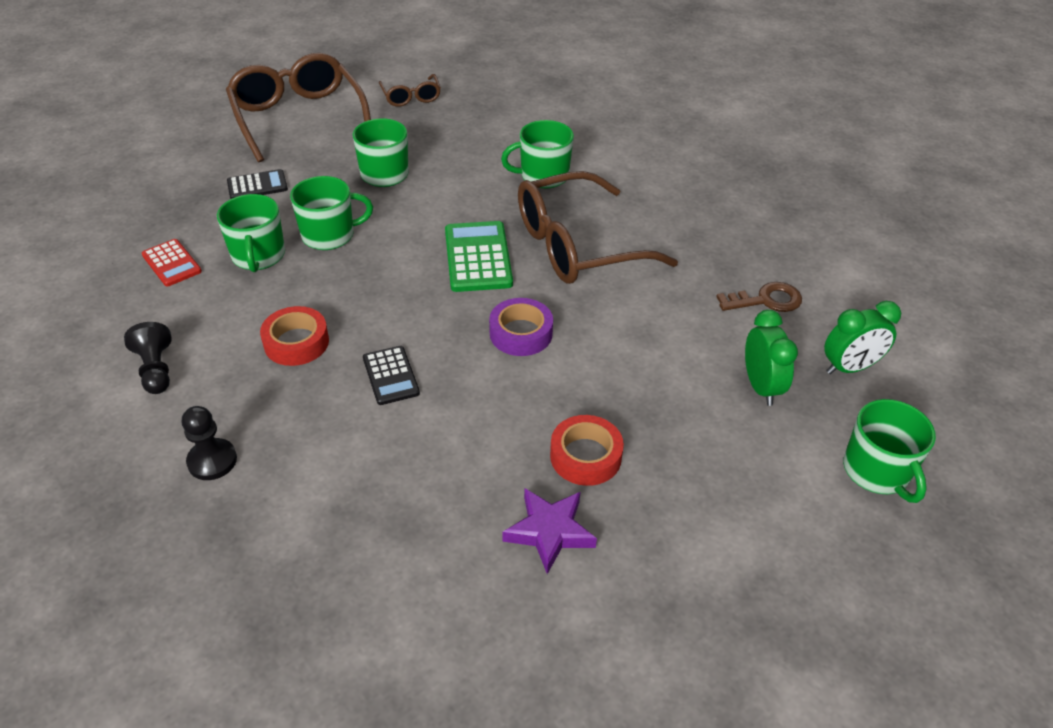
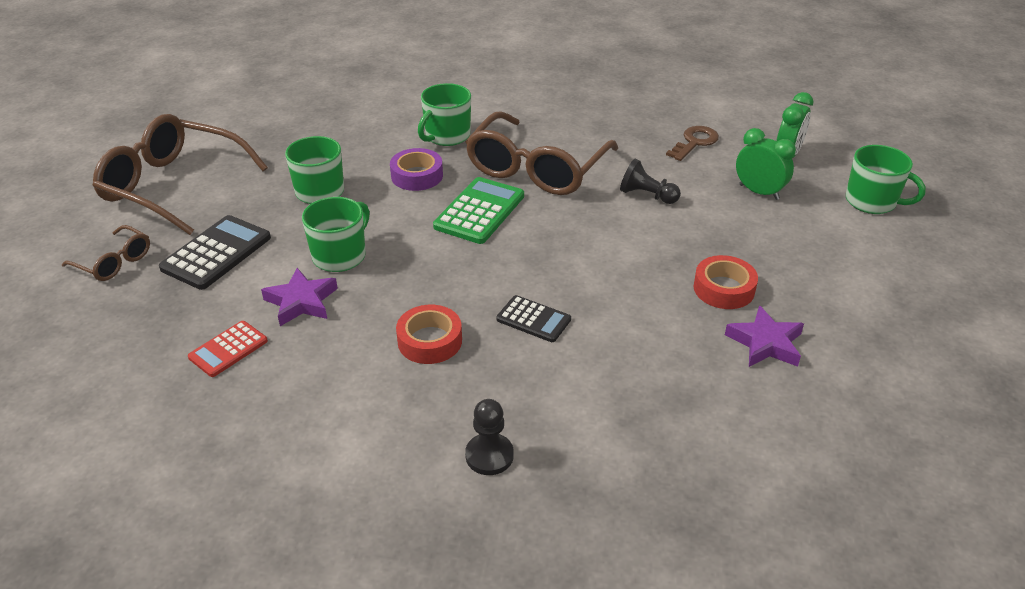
camera: 40 degrees left, 5 degrees down
(156, 370) = (342, 429): black pawn -> black pawn (647, 195)
(172, 263) = (228, 349): red calculator -> red calculator turned 120 degrees clockwise
(257, 185) = (216, 253): black calculator -> black calculator, size x1.62
(258, 256) = (301, 302): green mug -> purple star
(411, 97) = (255, 127): brown glasses -> brown glasses (114, 262)
(478, 257) = (479, 211): green calculator -> green calculator turned 75 degrees clockwise
(521, 333) = (580, 242): purple tape -> purple tape (417, 176)

